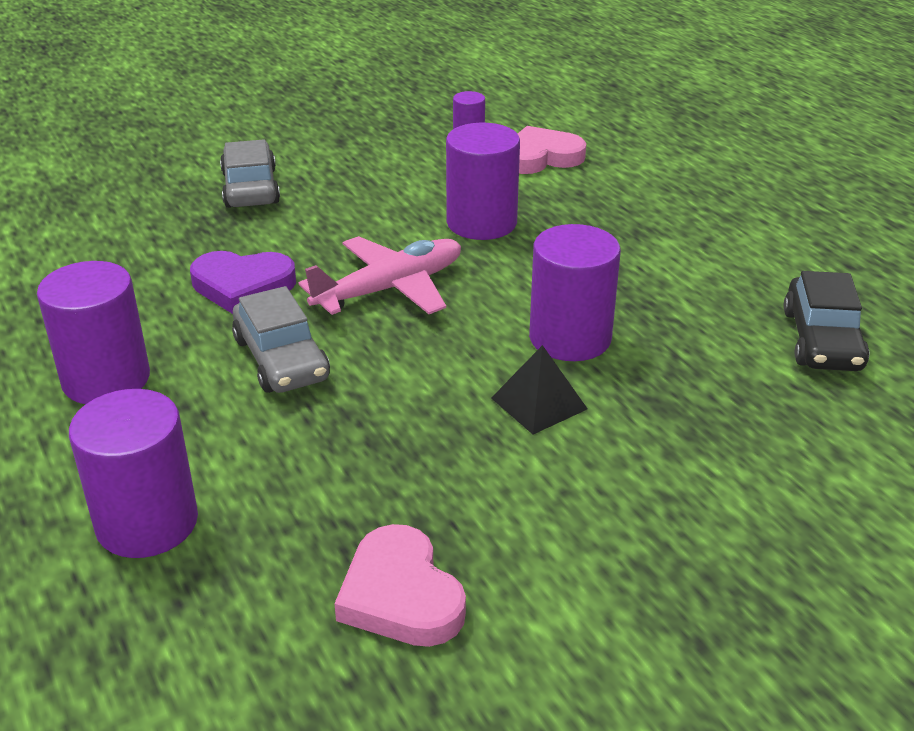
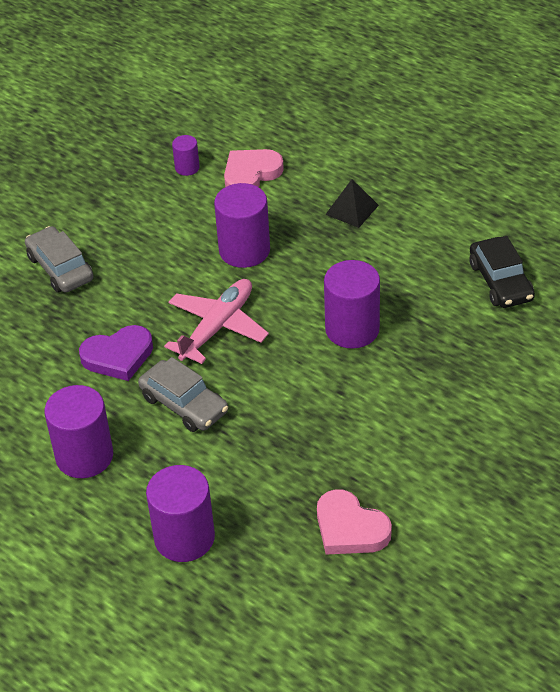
camera: 20 degrees left, 10 degrees up
(539, 403) = (358, 383): black pyramid -> black pyramid (352, 209)

